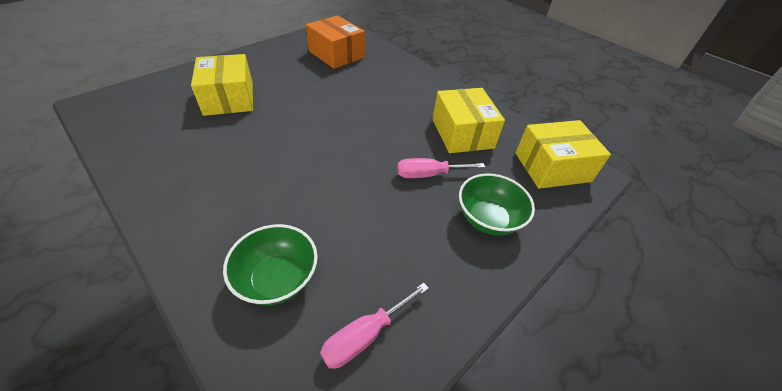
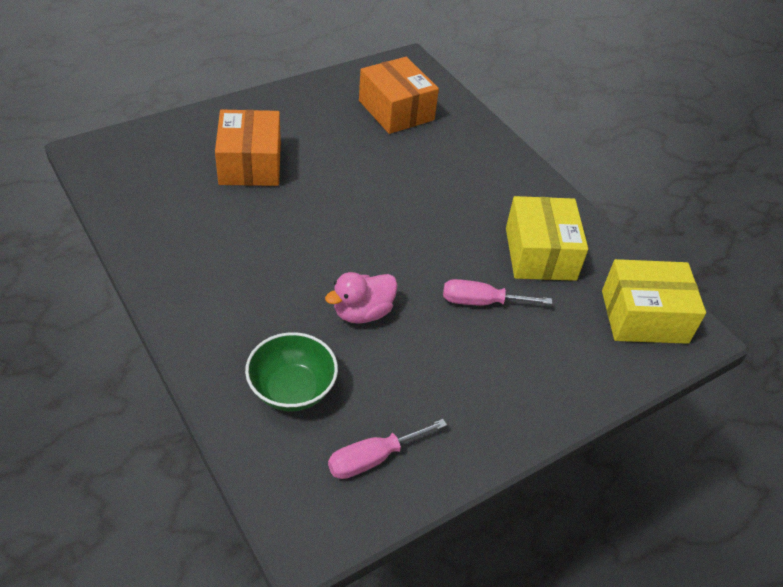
camera: 10 degrees right, 0 degrees up
(229, 98) = (250, 164): yellow box -> orange box
(333, 197) = (362, 312): none -> pink duck
(488, 219) = (538, 366): green bowl -> none

